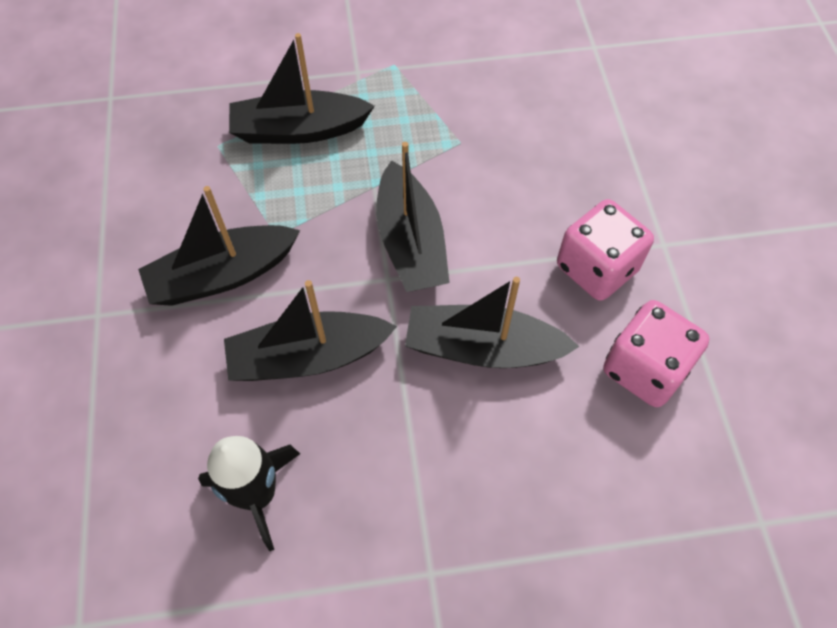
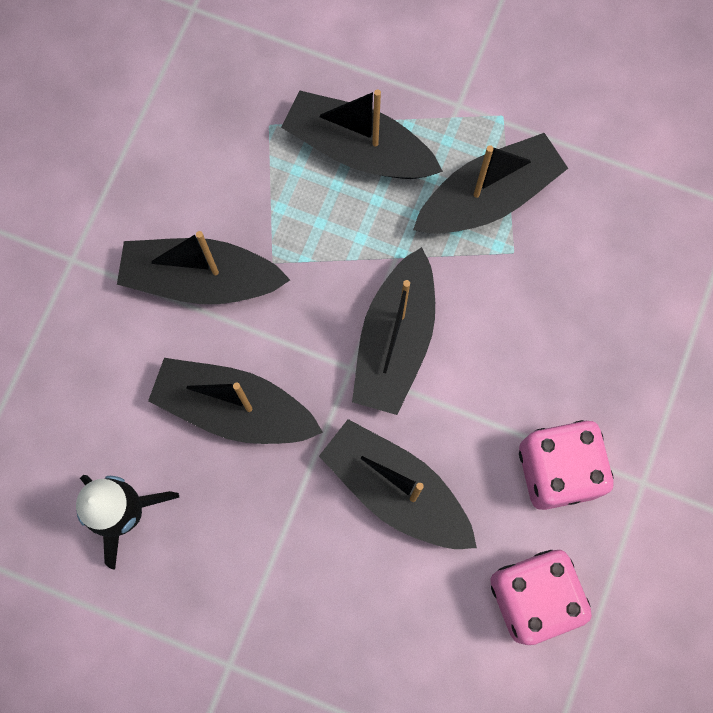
camera: 30 degrees right, 15 degrees up
(418, 117) = (488, 197): none -> black boat

